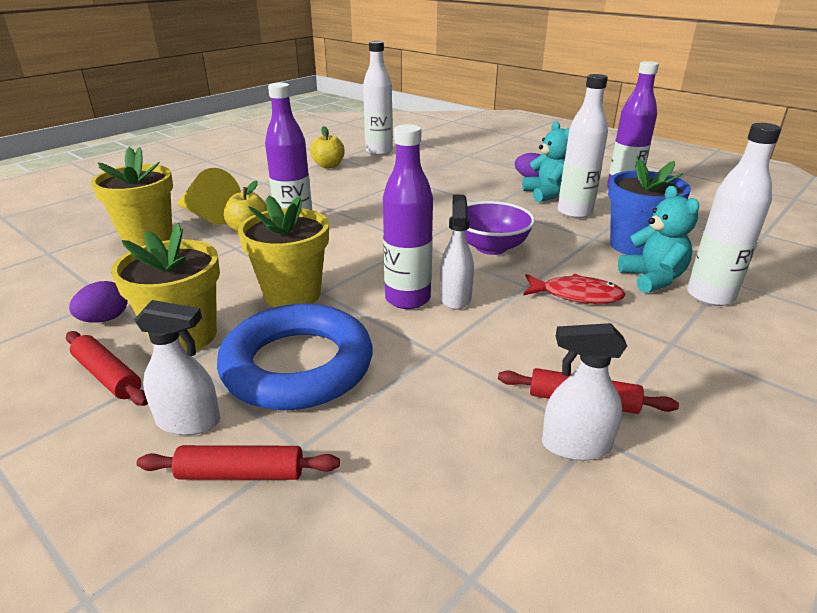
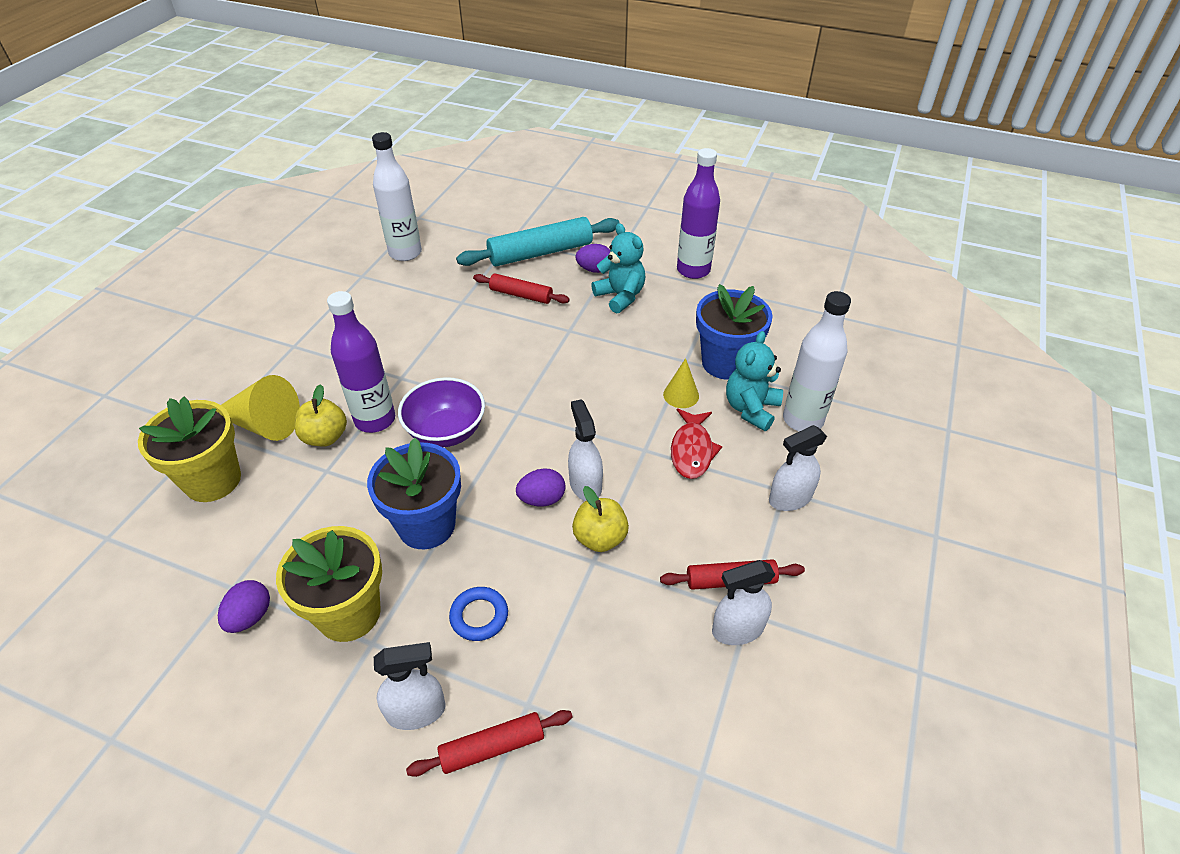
camera: 20 degrees left, 15 degrees up
(108, 375) = (305, 686): red rolling pin -> red rolling pin (521, 295)
(292, 295) = (426, 525): yellow flower pot -> blue flower pot
(297, 365) = (479, 616): blue ring -> blue ring, size x0.41
(329, 166) = (357, 295): yellow apple -> yellow apple (600, 538)
(407, 299) = (542, 499): purple bottle -> purple egg
(487, 164) = (540, 252): none -> turquoise rolling pin
(491, 247) = (593, 400): purple bowl -> purple bowl (446, 431)
(574, 212) = (656, 322): white bottle -> none
(576, 295) = (692, 450): red fish -> red fish turned 105 degrees clockwise
(580, 258) = (681, 395): none -> yellow cone
(652, 279) = (751, 409): turquoise teddy bear -> turquoise teddy bear turned 120 degrees counterclockwise
(678, 350) = (790, 498): none -> white spray bottle

